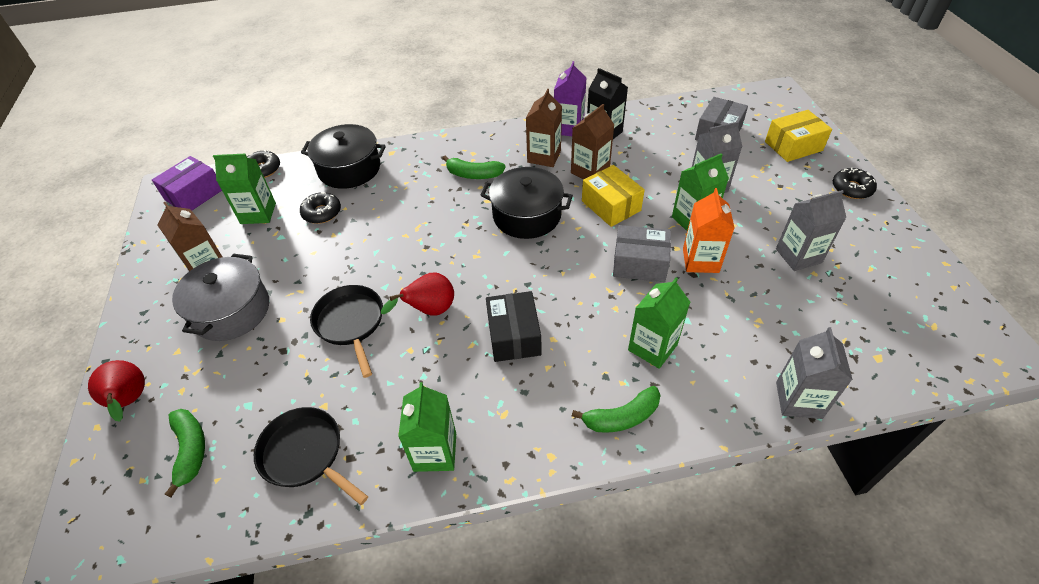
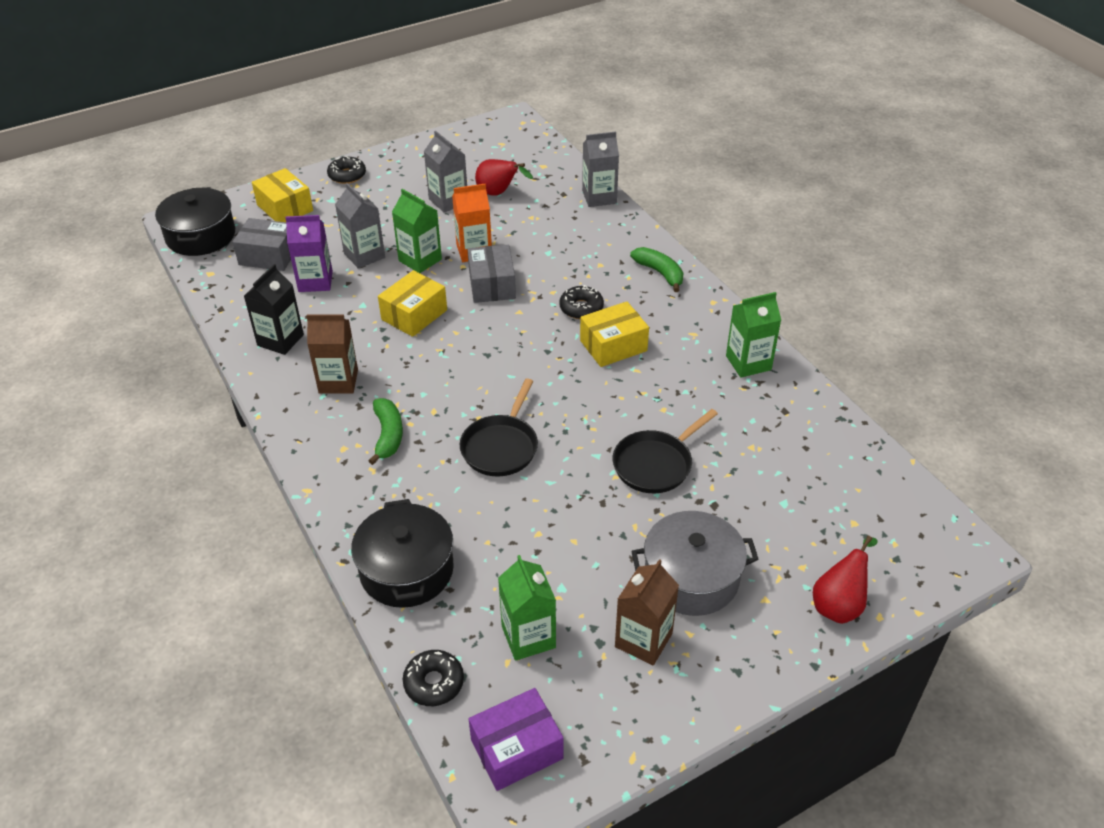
camera: 110 degrees left, 5 degrees down
(191, 450) = (848, 522): green banana -> none
(194, 194) = (517, 749): purple box -> purple box turned 45 degrees counterclockwise
(305, 454) = (800, 440): black pan -> black pan (501, 447)
(322, 213) = (503, 562): black donut -> black donut (581, 308)
(430, 310) = (611, 410): red pear -> red pear (498, 193)
(514, 336) = (613, 346): black box -> yellow box
(527, 215) = (449, 373): black pot -> black pot (201, 236)
(568, 128) = (274, 372): purple carton -> purple carton (315, 281)
(590, 171) = (359, 339): brown carton -> none
(652, 347) = (586, 266): green carton -> none

